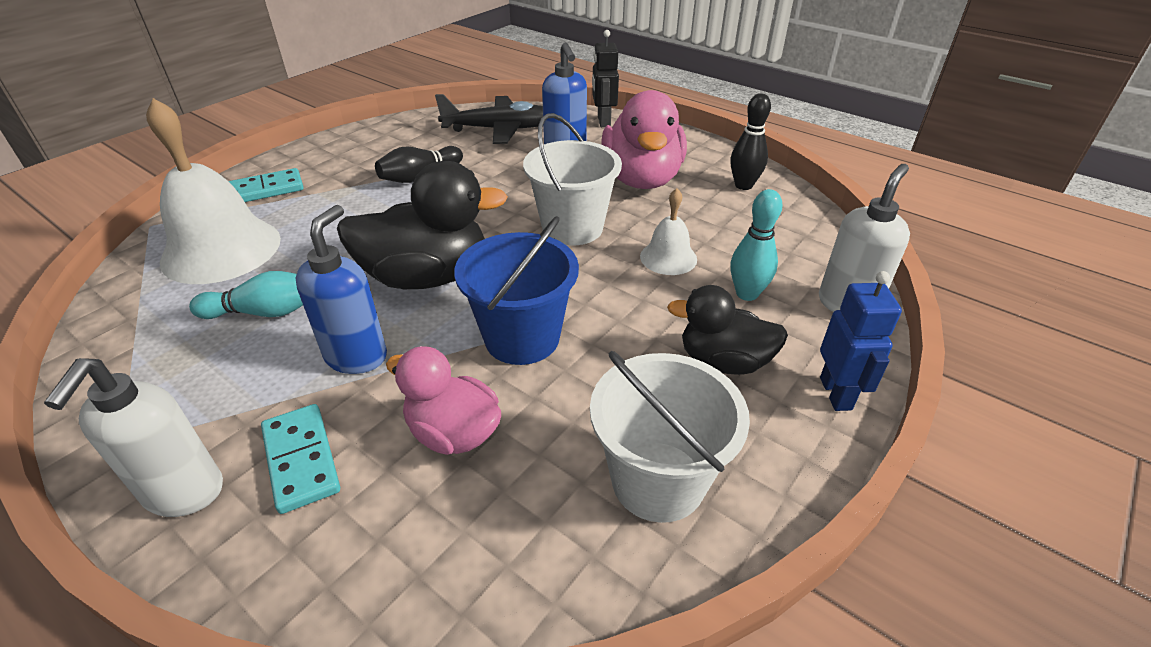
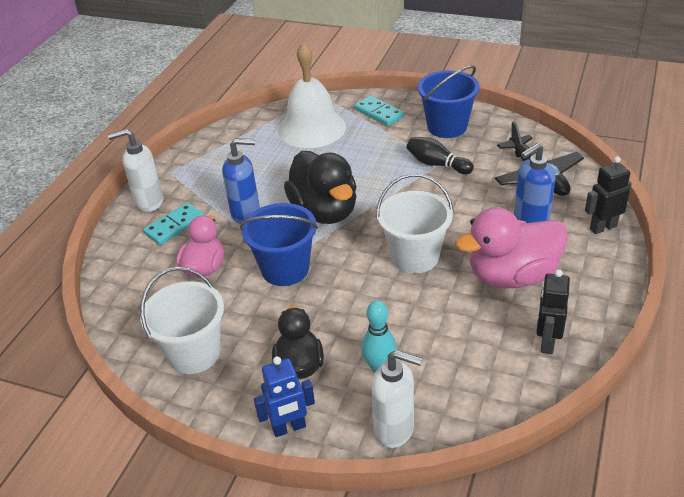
camera: 75 degrees right, 0 degrees up
(264, 312) = (267, 168): turquoise bowling pin -> none
(357, 154) = (447, 126): none -> blue bucket
(668, 257) = (404, 315): white bell -> none
(743, 185) = (546, 342): black bowling pin -> black robot

